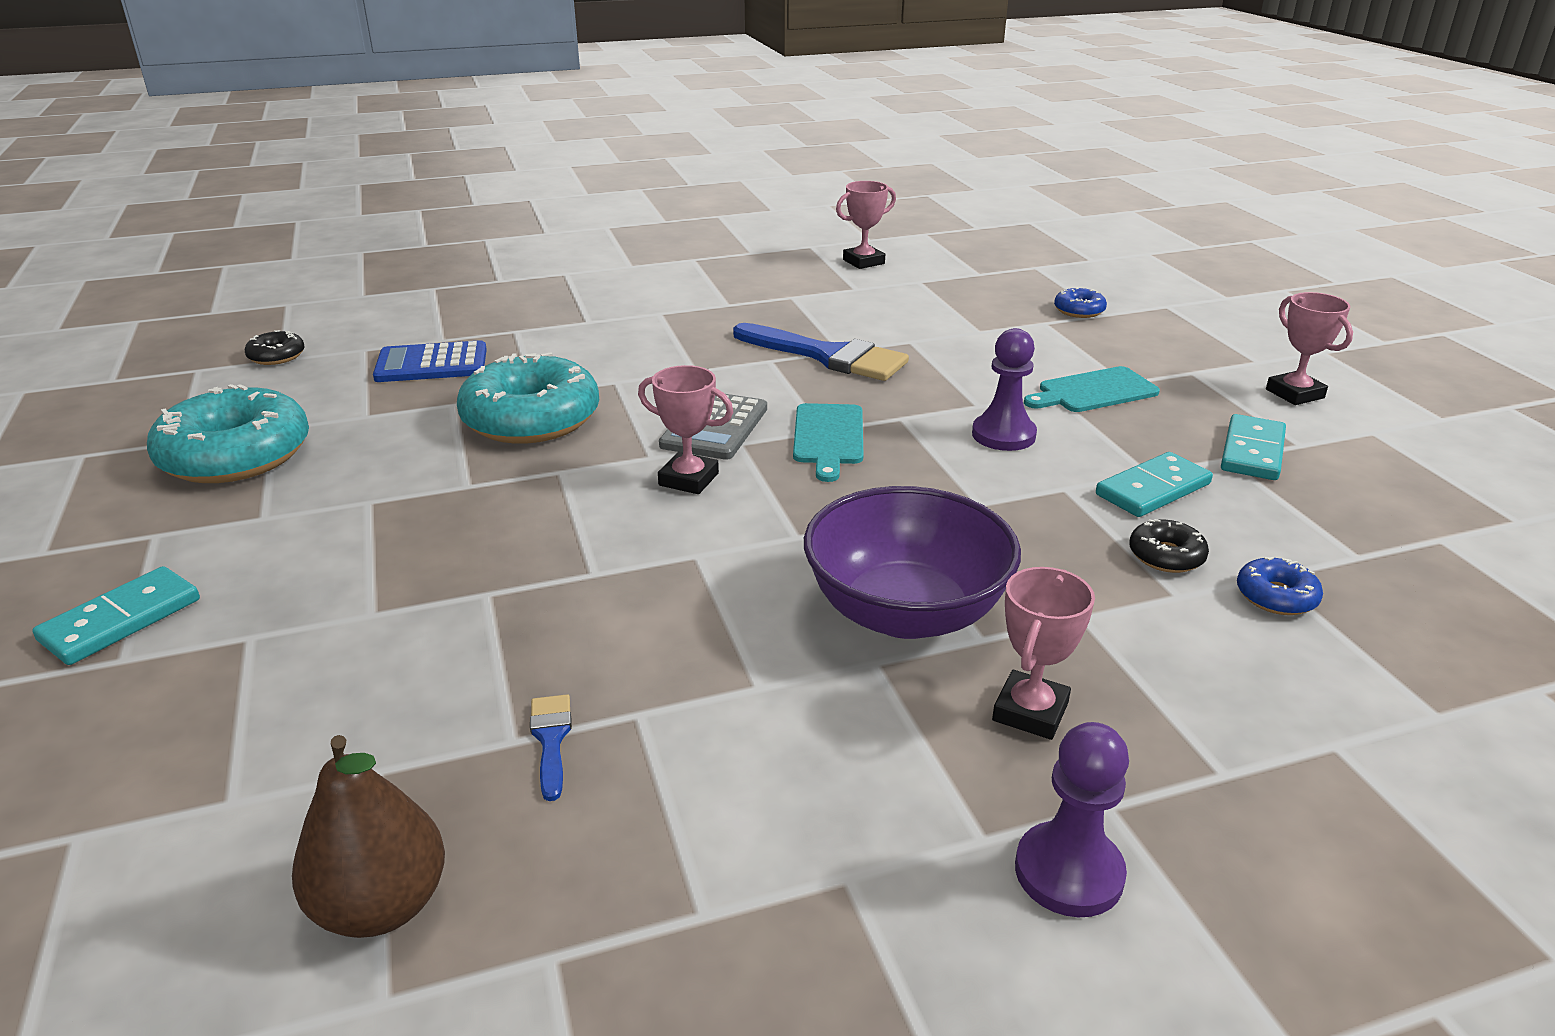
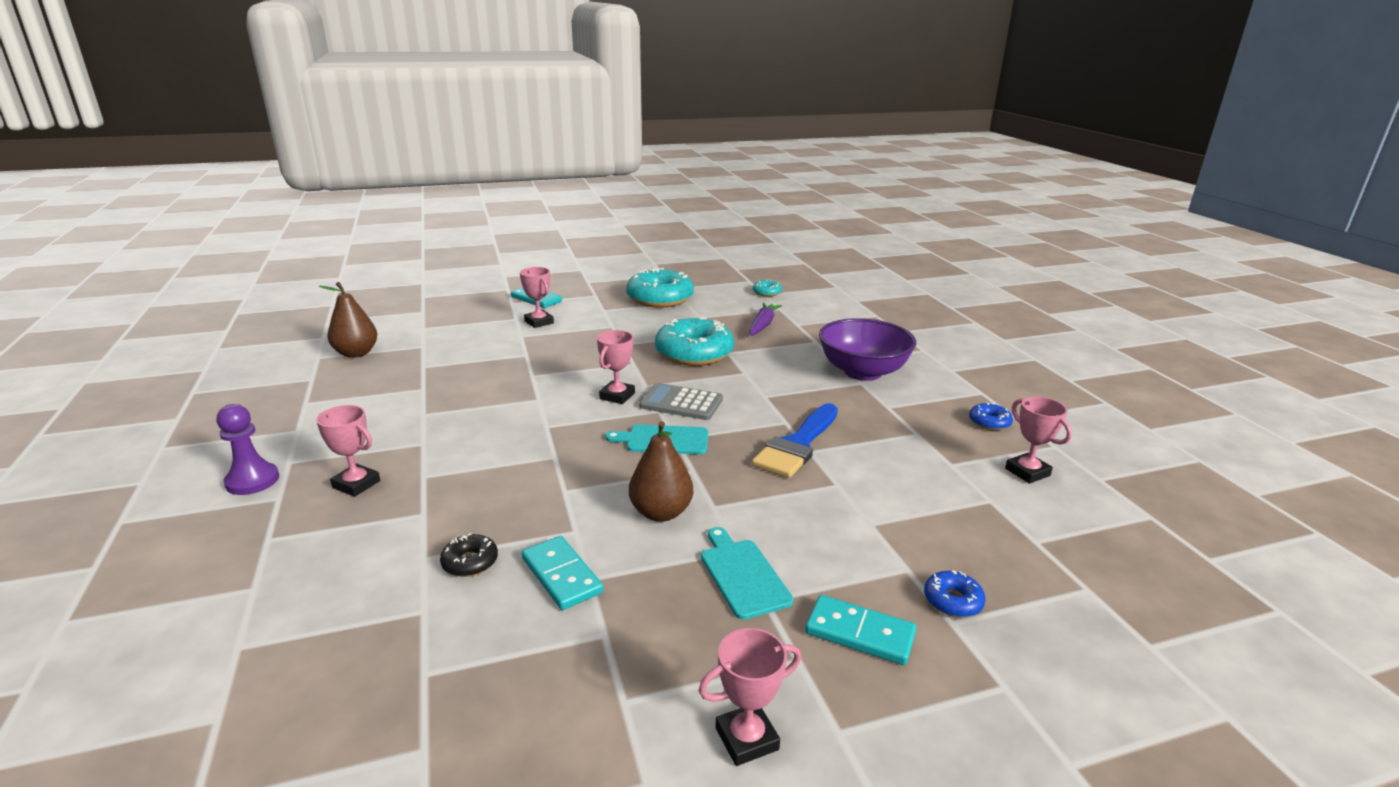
camera: 90 degrees right, 5 degrees down
(277, 356) = (767, 293): black donut -> turquoise donut
(294, 597) = (539, 322): none -> pink trophy
(431, 364) = (763, 325): blue calculator -> purple carrot
(551, 739) = (418, 373): blue brush -> none
(906, 612) = (458, 455): purple bowl -> purple bowl (862, 372)
(1003, 435) = (661, 513): purple pawn -> brown pear
(1252, 452) = (614, 657): turquoise domino -> turquoise domino (860, 633)
(1276, 596) = (398, 605): blue donut -> blue donut (989, 422)

